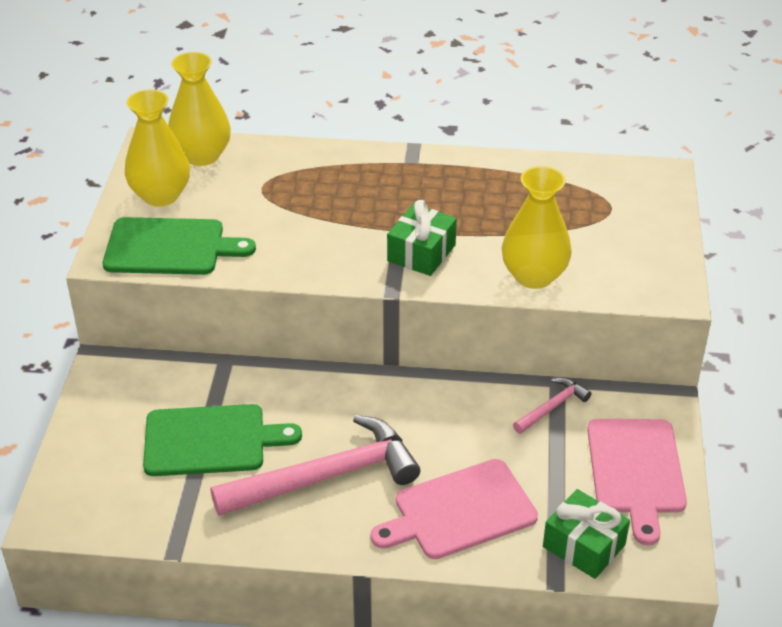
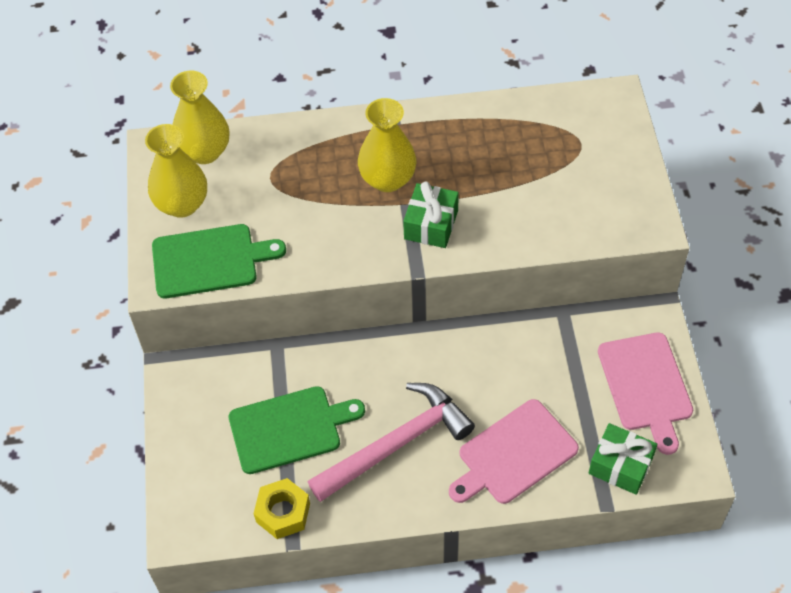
camera: 10 degrees left, 15 degrees up
(173, 520) = (283, 512): none -> yellow nut
(534, 276) = (533, 231): yellow vase -> yellow vase (388, 179)
(552, 407) = (564, 337): pink hammer -> none

